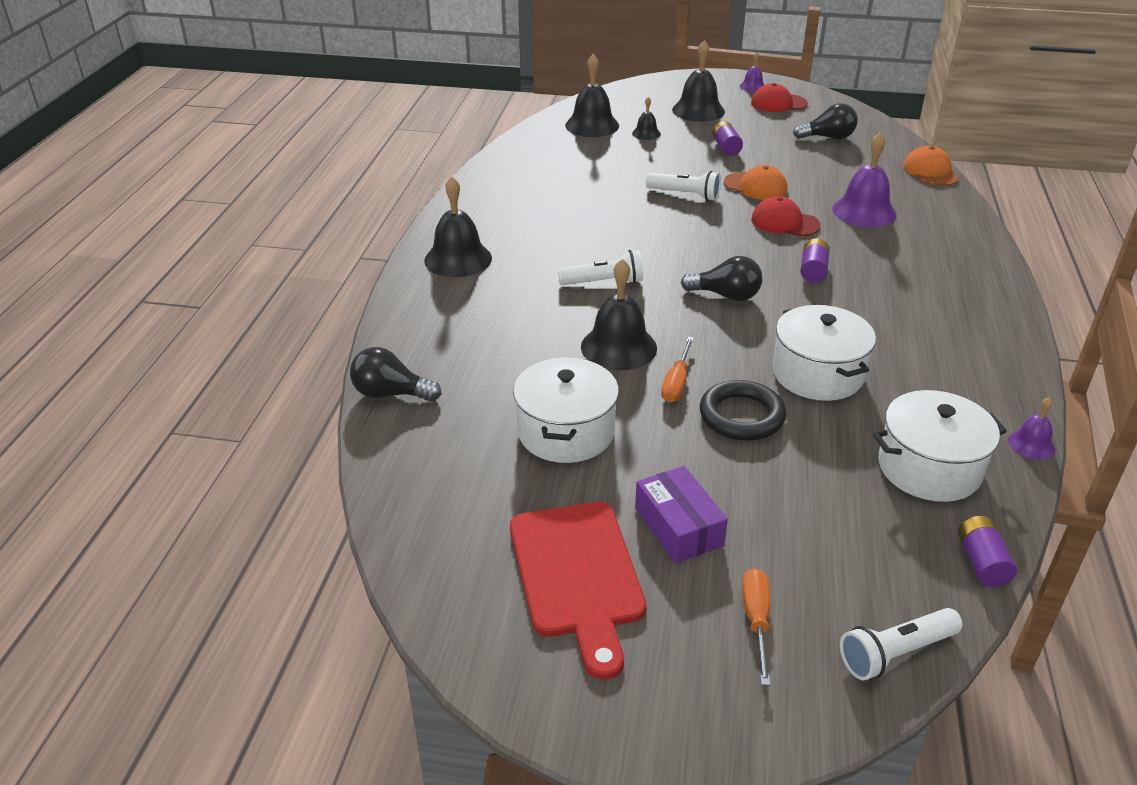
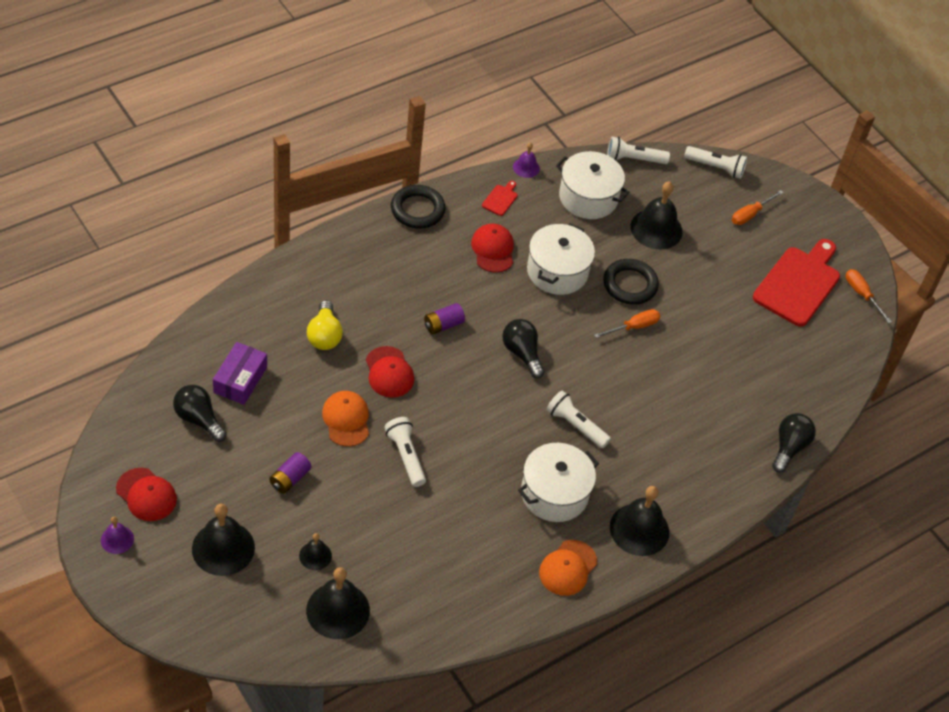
camera: 140 degrees left, 15 degrees up
(391, 394) = (789, 447): black light bulb -> black light bulb turned 120 degrees counterclockwise
(480, 635) = (862, 294): none -> orange screwdriver
(566, 432) = (724, 348): white pot -> white pot (554, 493)
(618, 347) = (632, 373): black bell -> black bell (656, 229)
(678, 526) = (732, 266): purple box -> purple box (240, 380)
(864, 211) = (324, 335): purple bell -> yellow light bulb
(895, 347) = (493, 249): none -> red cap
(930, 171) = (210, 324): orange cap -> orange cap (568, 568)
(981, 393) = (500, 199): none -> red cutting board
(981, 562) = (634, 159): purple battery -> white flashlight
(1005, 327) = (417, 210): none -> black ring

